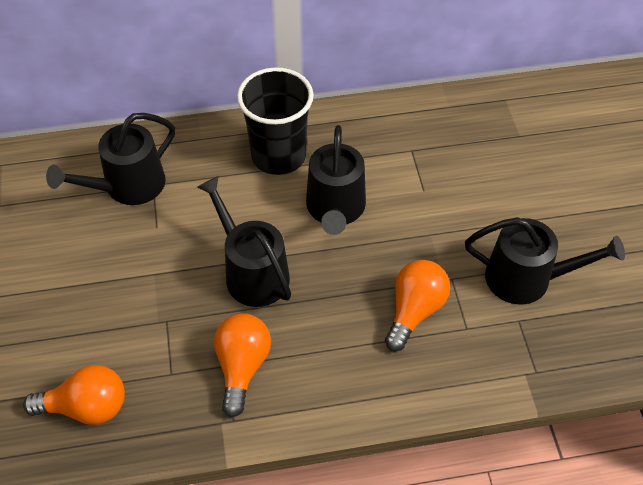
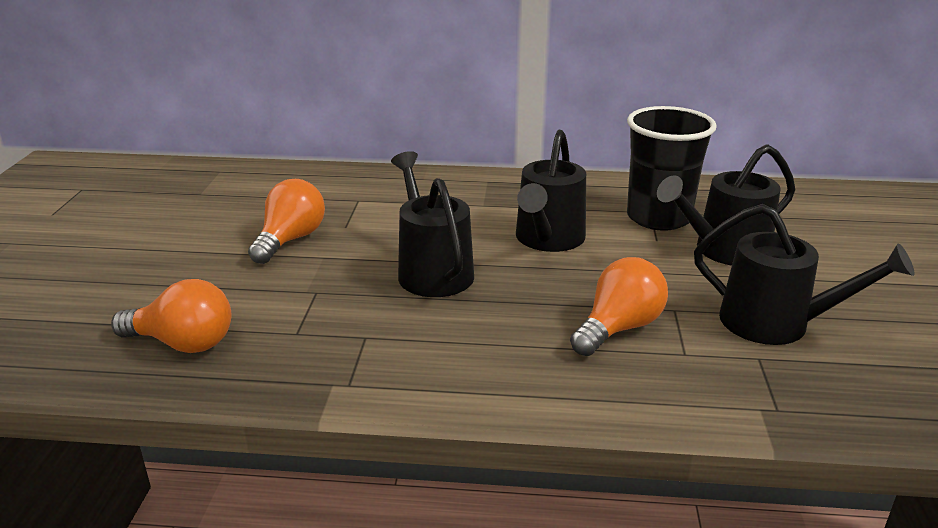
camera: 15 degrees right, 25 degrees down
(128, 186) = (332, 197): black watering can -> black watering can (725, 250)
(242, 367) = (383, 341): orange light bulb -> orange light bulb (290, 240)
(278, 155) = (499, 197): black cup -> black cup (658, 218)

